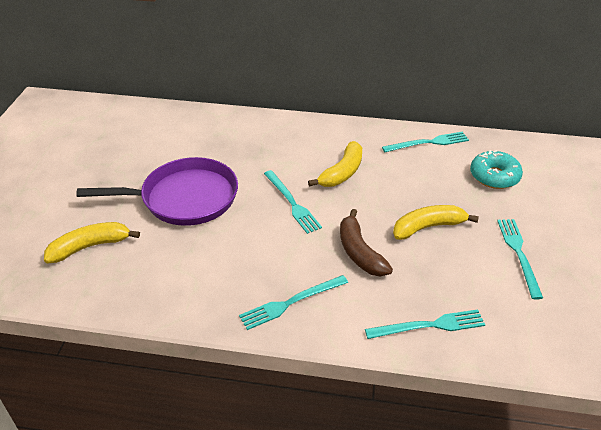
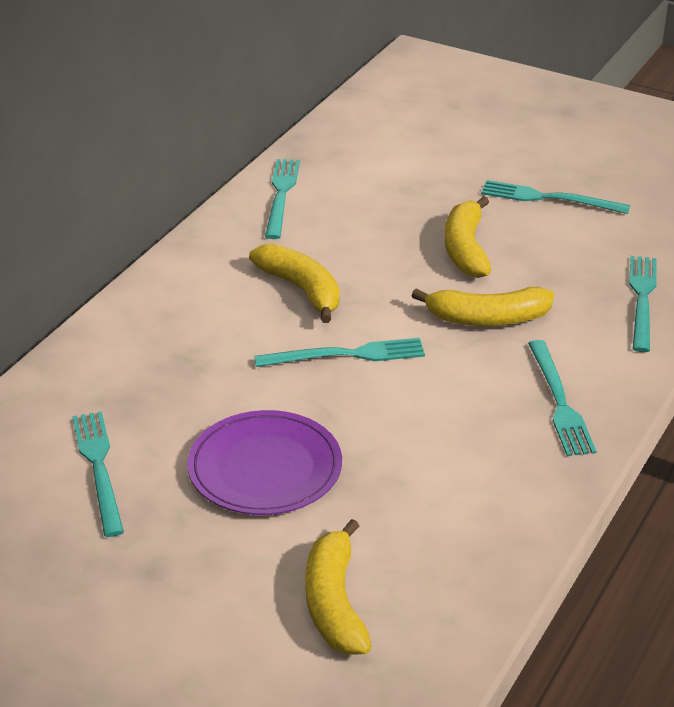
camera: 70 degrees left, 5 degrees down
(167, 148) = (98, 467): none -> turquoise fork
(185, 198) = (265, 468): purple pan -> purple plate
(359, 252) = (487, 319): brown banana -> yellow banana
(494, 176) = (392, 167): turquoise donut -> none

